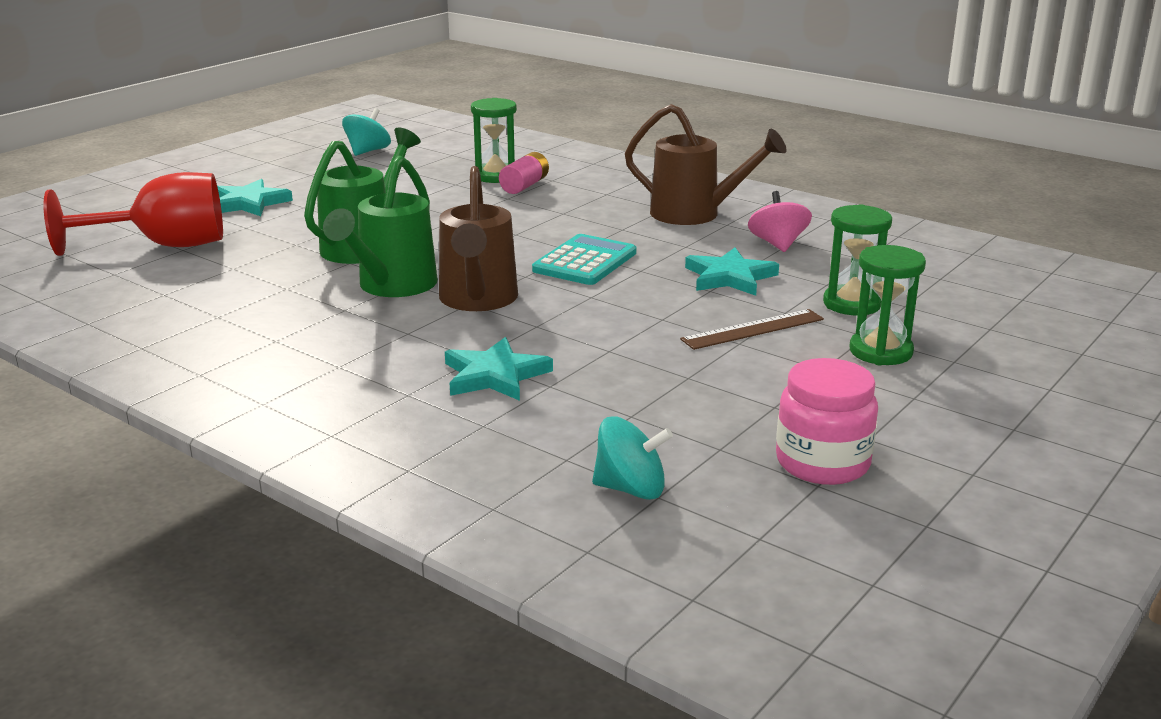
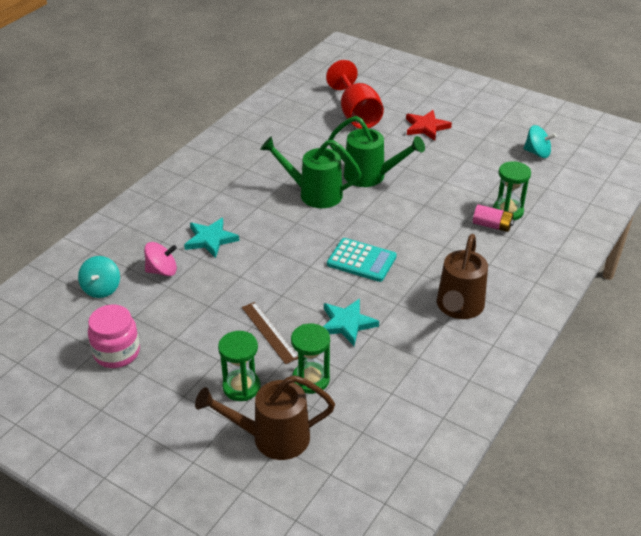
camera: 85 degrees right, 15 degrees up
(249, 203) = (426, 127): turquoise star -> red star
(477, 300) = (299, 225): brown watering can -> brown watering can (271, 438)
(778, 244) = (409, 348): pink spinning top -> pink spinning top (162, 271)

